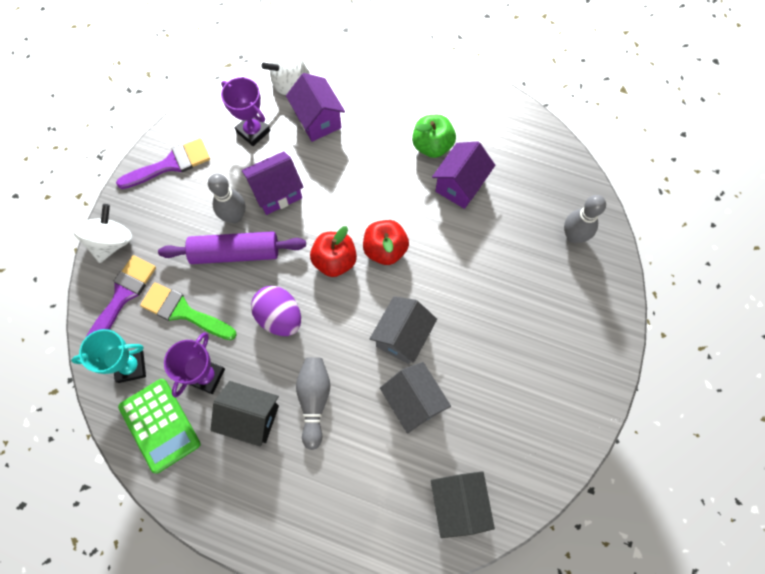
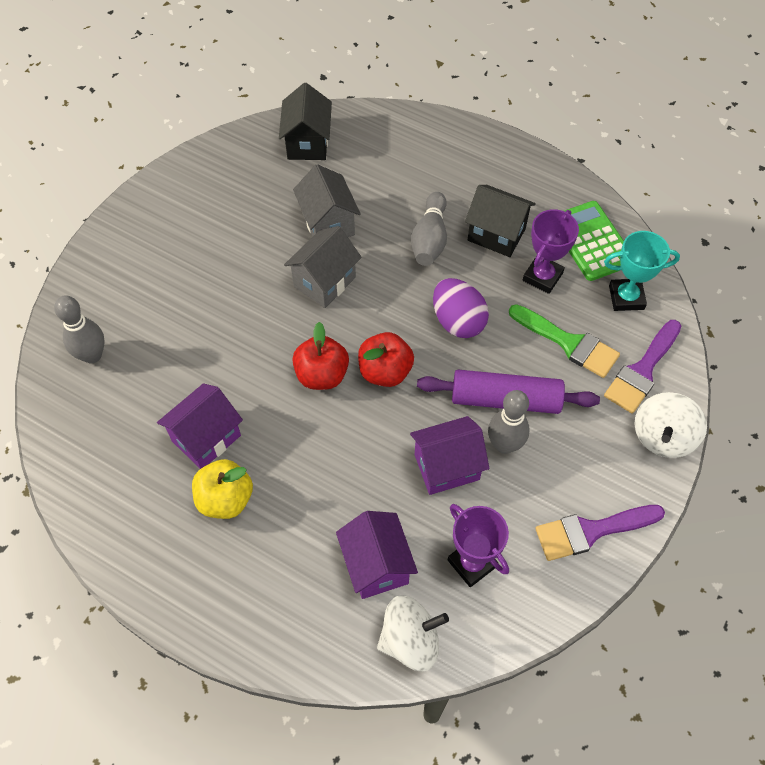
camera: 170 degrees left, 10 degrees down
(432, 145) = (225, 499): green apple -> yellow apple

